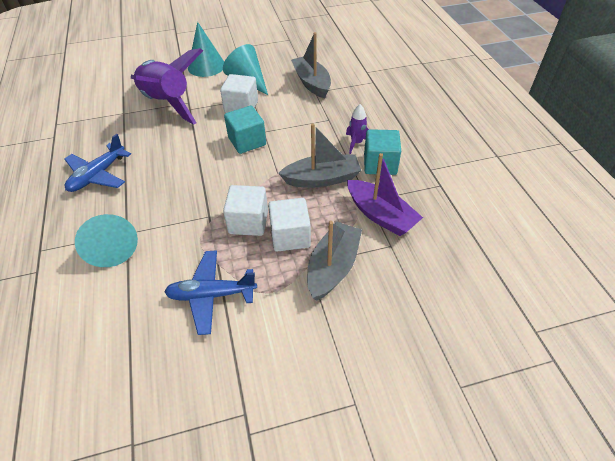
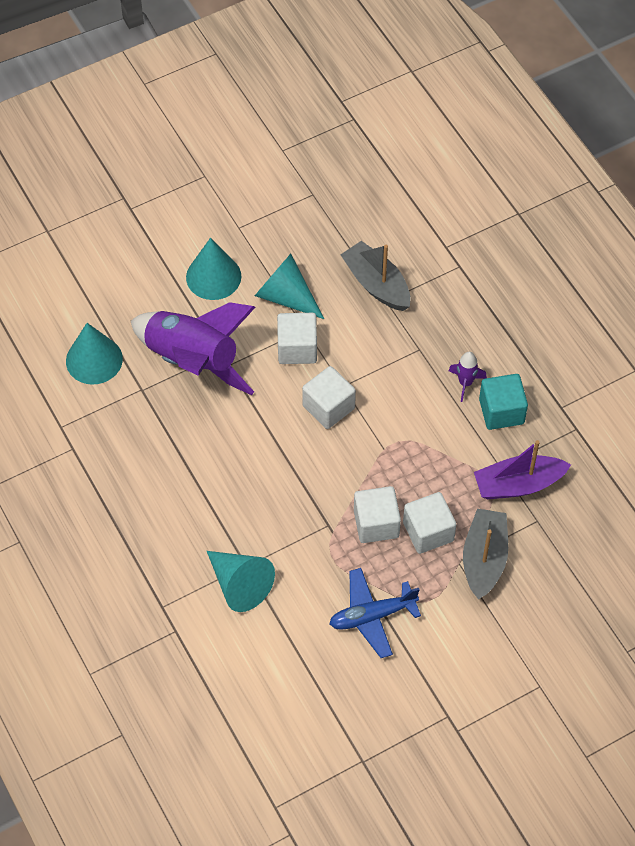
camera: 15 degrees left, 10 degrees up
(98, 175) = (168, 496): blue plane -> none
(103, 94) = (94, 360): none -> turquoise cone
(247, 141) = (328, 407): turquoise cube -> white cube
(322, 179) = (439, 447): grey boat -> none
(380, 215) = (518, 484): purple boat -> purple boat turned 135 degrees clockwise

